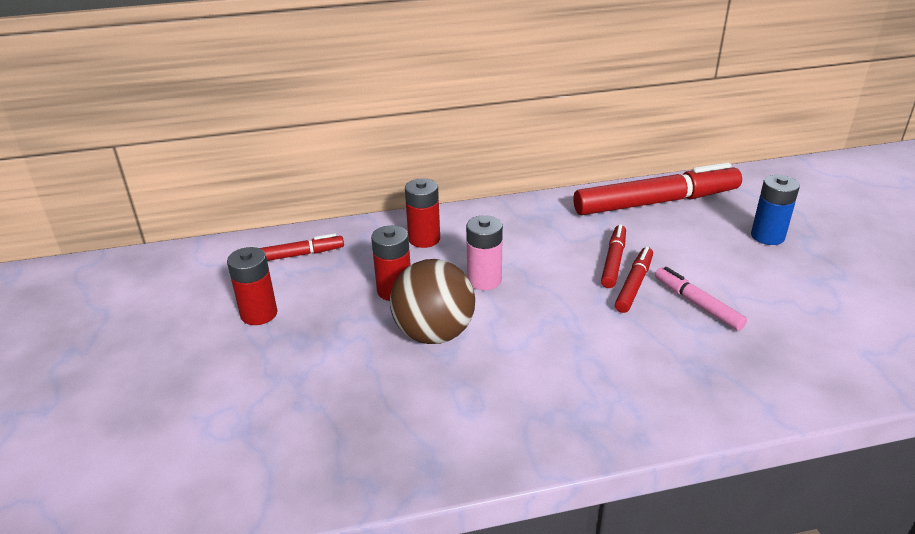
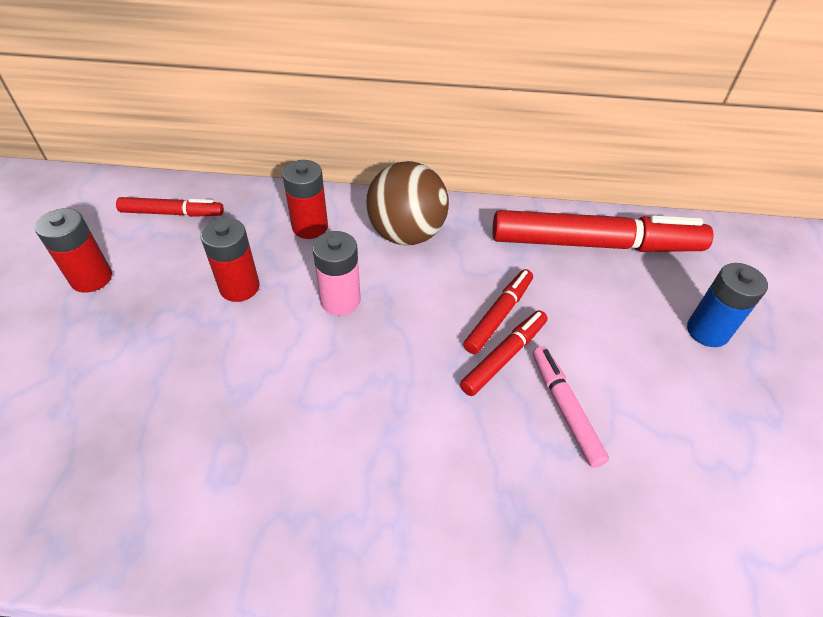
camera: 15 degrees right, 15 degrees up
(434, 334) = (245, 358): brown ball -> brown ball (406, 234)

